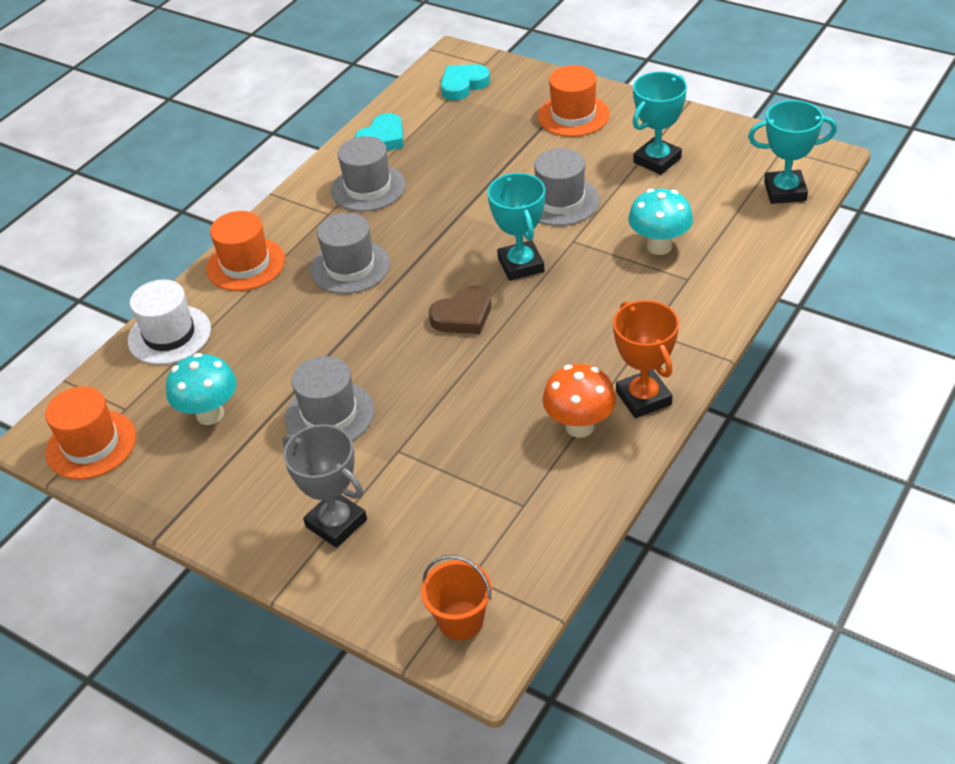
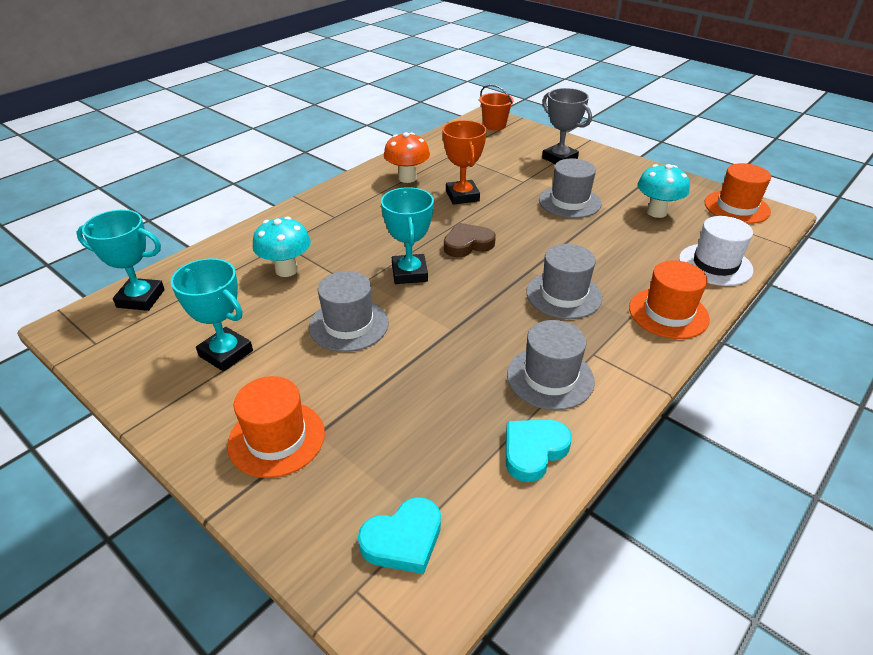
camera: 175 degrees left, 5 degrees down
(643, 398) = (361, 185): orange trophy -> orange trophy (462, 196)
(657, 160) = (226, 353): turquoise trophy -> turquoise trophy turned 75 degrees clockwise

